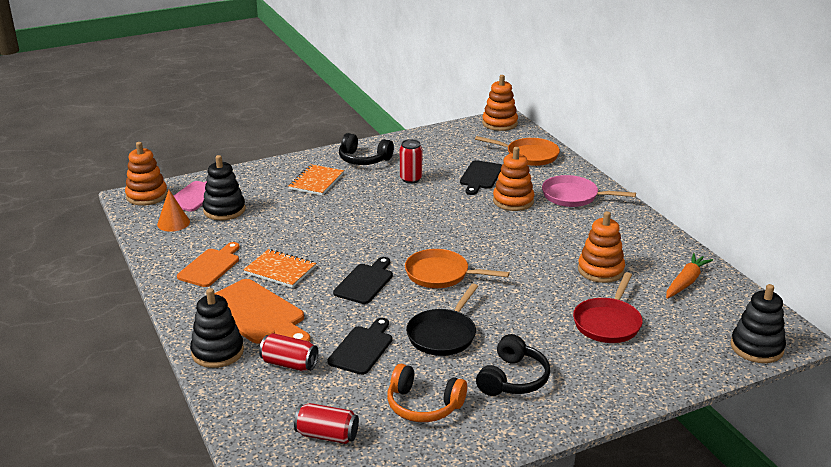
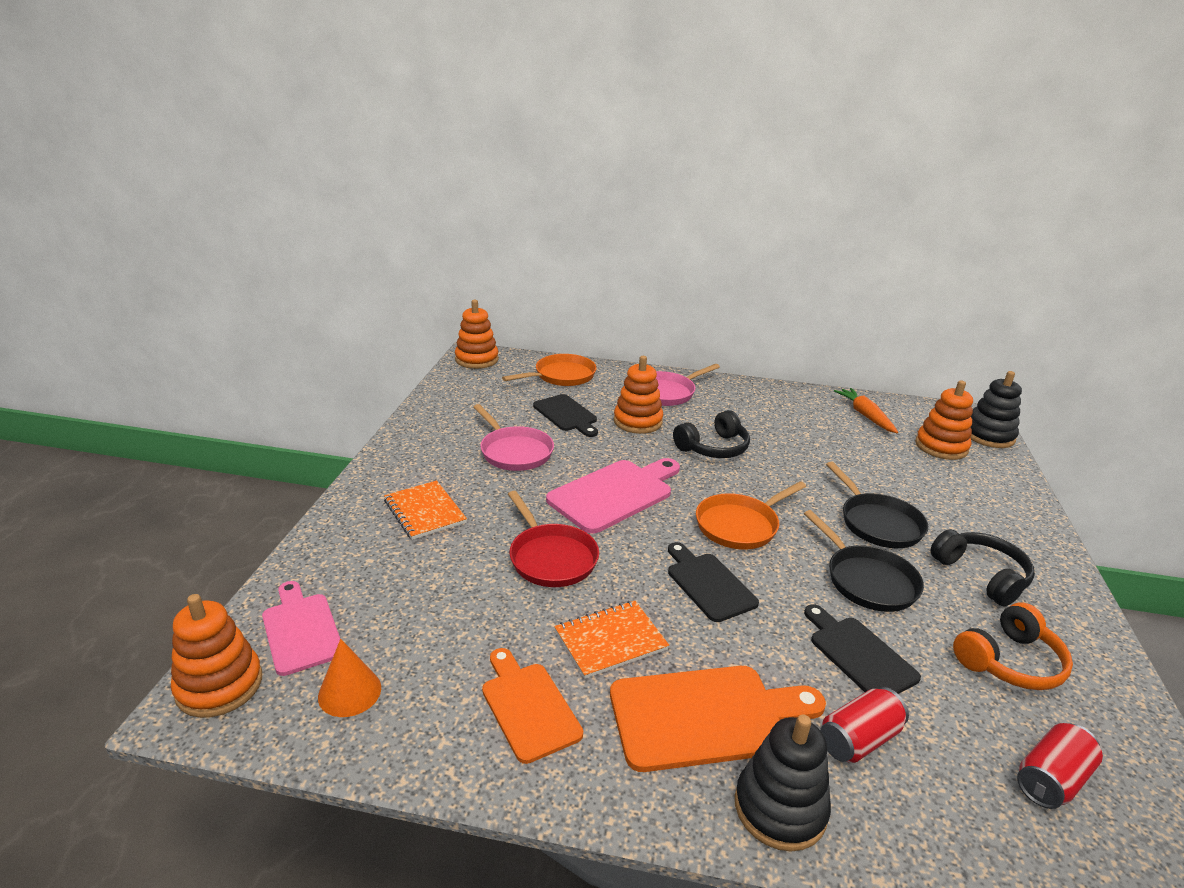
camera: 55 degrees left, 0 degrees up
(224, 210) = (385, 621): black stacking toy -> none
(364, 159) = (424, 458): black headphones -> black headphones (713, 448)
(411, 179) = (514, 451): red can -> pink pan
(414, 224) = (615, 494): none -> pink cutting board
(521, 323) = (877, 523): none -> black pan
(600, 270) = (812, 440): orange stacking toy -> orange stacking toy (941, 447)
(608, 322) = (907, 478): red pan -> red pan (551, 557)

